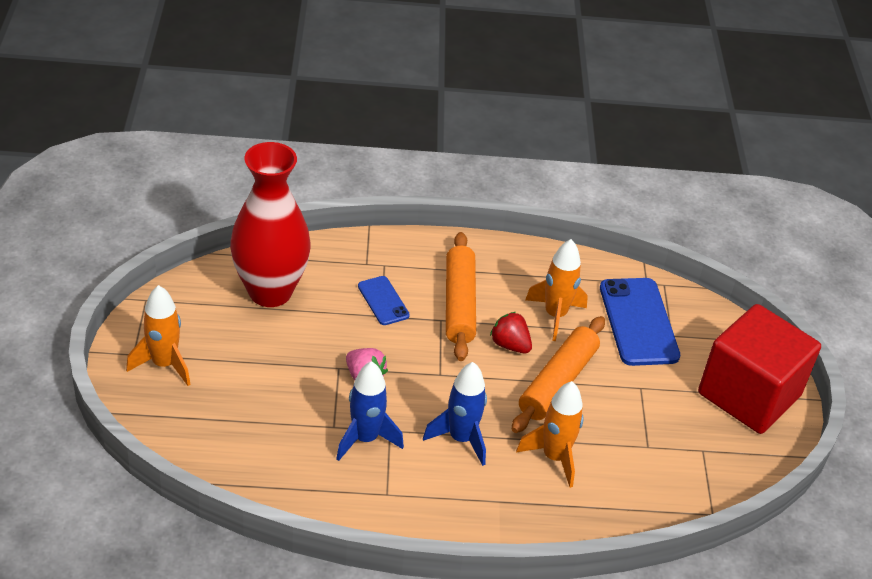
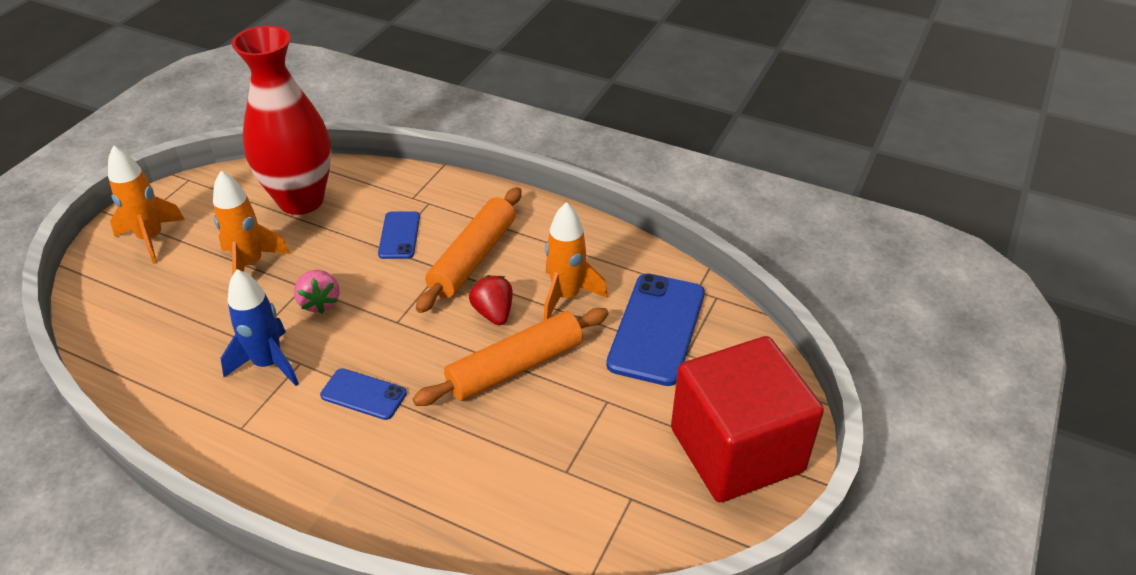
camera: 30 degrees right, 0 degrees up
(461, 439) = (363, 394): blue rocket -> blue phone
(554, 457) = (448, 448): orange rocket -> orange rocket (250, 264)

